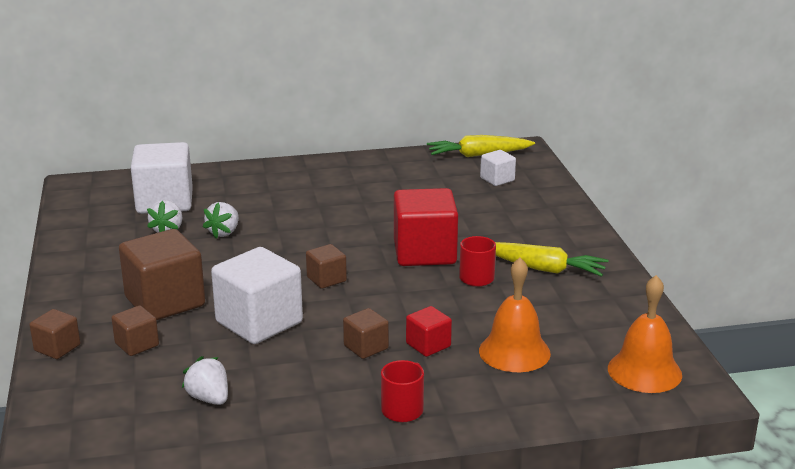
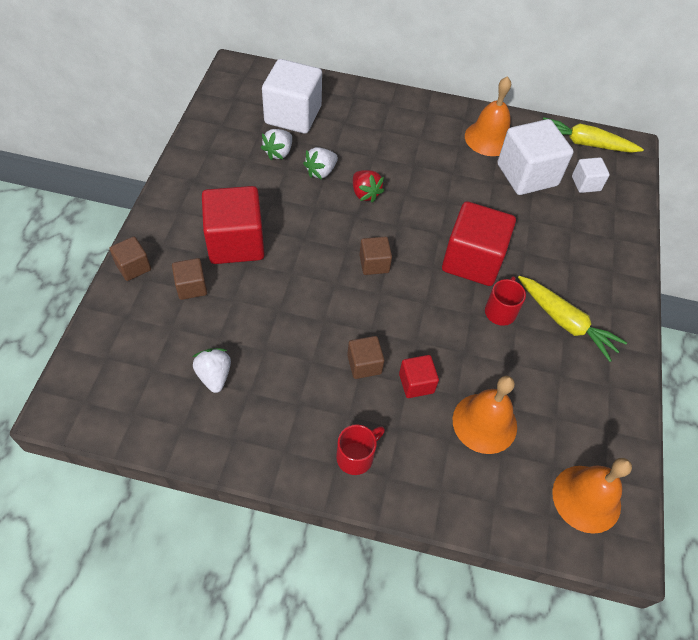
camera: 20 degrees right, 30 degrees up
(165, 302) = (236, 242): brown cube -> red cube
(259, 322) = (295, 297): white cube -> white cube (527, 175)
(282, 236) = (365, 193): none -> red strawberry
(382, 172) = (489, 138): none -> orange bell

